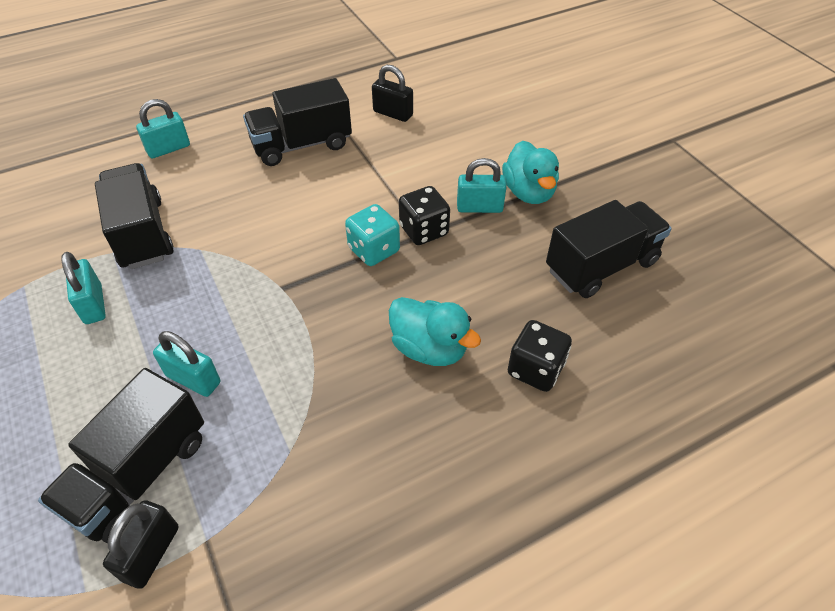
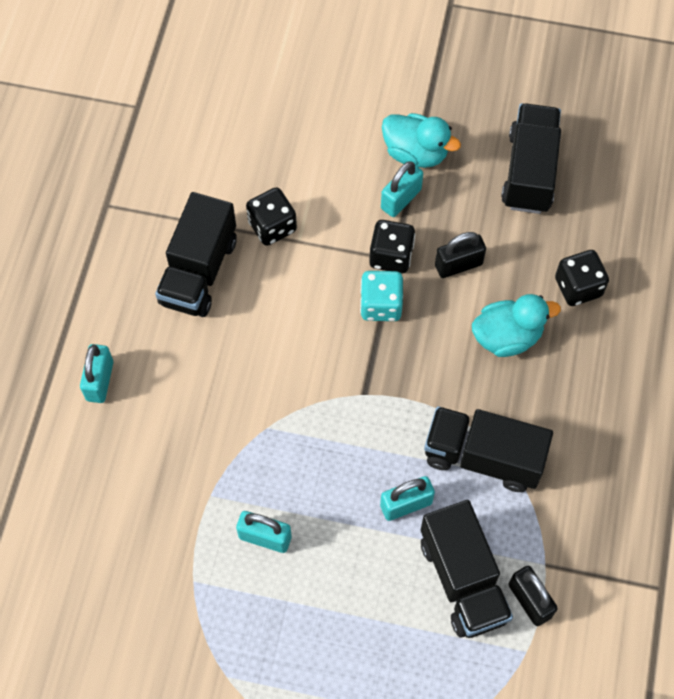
camera: 50 degrees left, 15 degrees up
(142, 234) = (207, 461): black truck -> black truck (483, 457)
(377, 158) = (272, 226): none -> black dice
(393, 113) = (222, 171): black padlock -> black padlock (458, 265)

